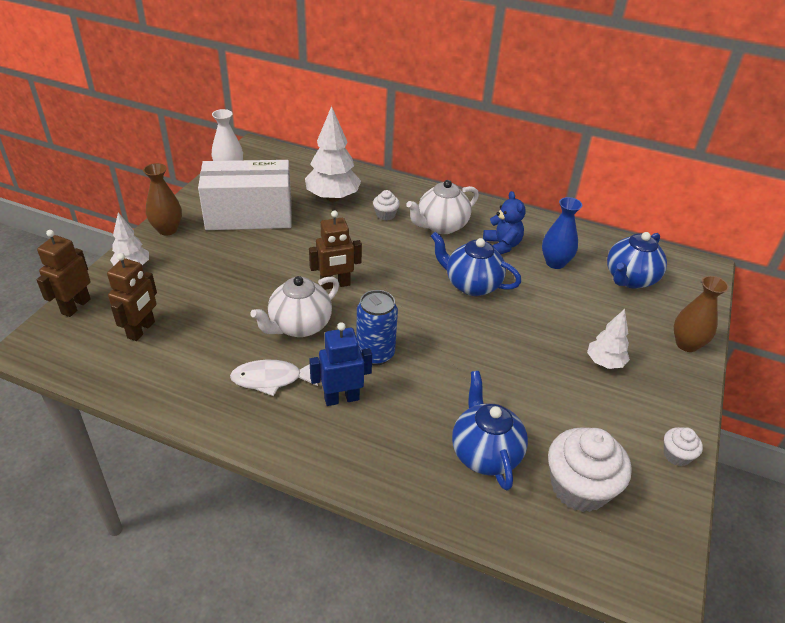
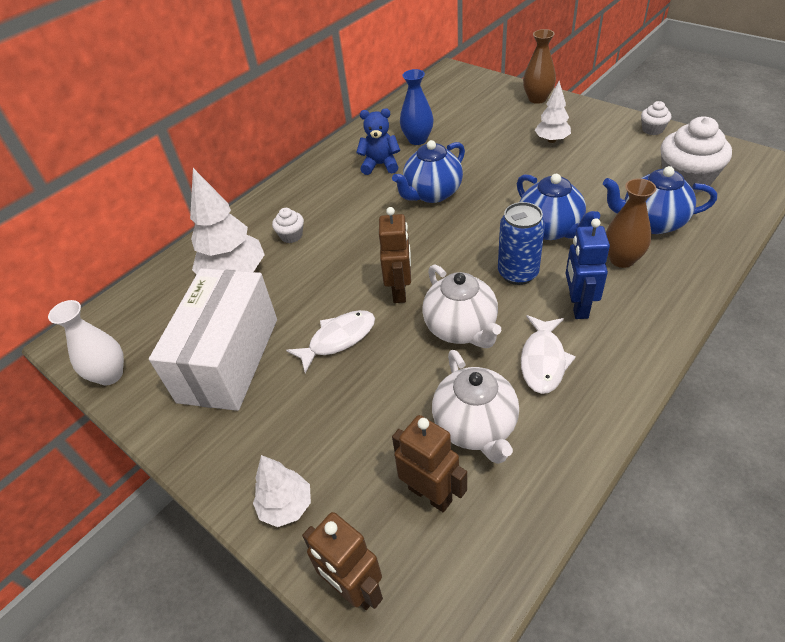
camera: 65 degrees left, 5 degrees up
(167, 229) = (214, 458): brown vase -> brown vase (622, 259)
(276, 261) = (338, 339): none -> white fish
(441, 226) = (331, 198): white teapot -> white teapot (476, 427)
(630, 279) = (453, 107): blue teapot -> blue teapot (550, 229)

